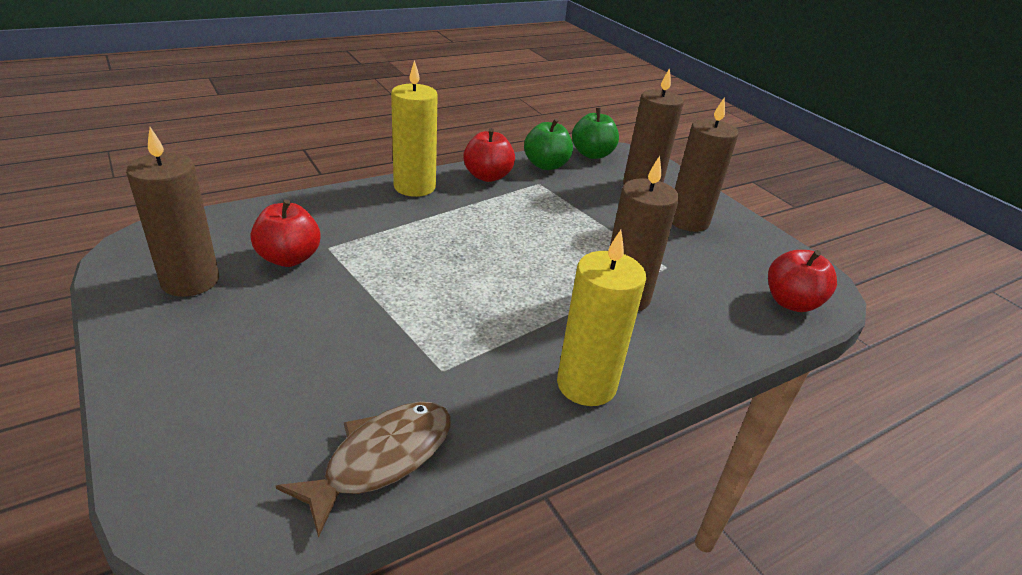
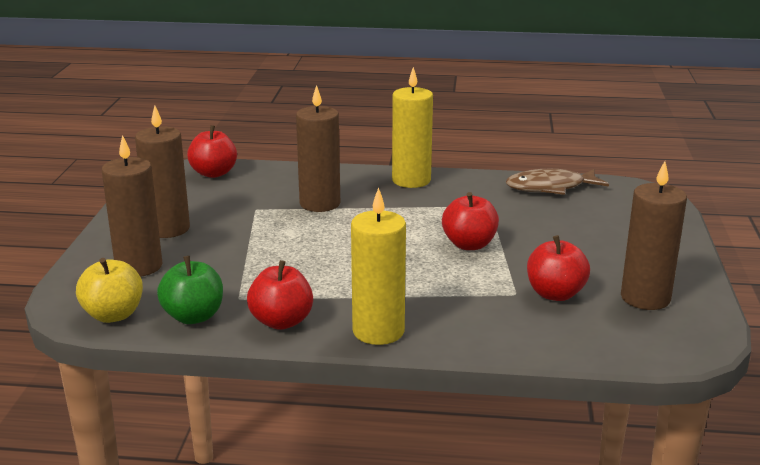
camera: 140 degrees left, 10 degrees down
(415, 292) = (469, 244): none -> red apple
(592, 154) = (113, 315): green apple -> yellow apple

